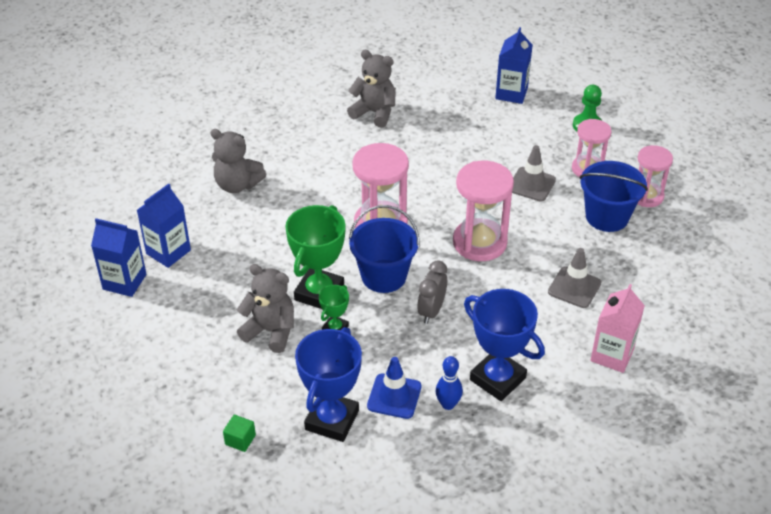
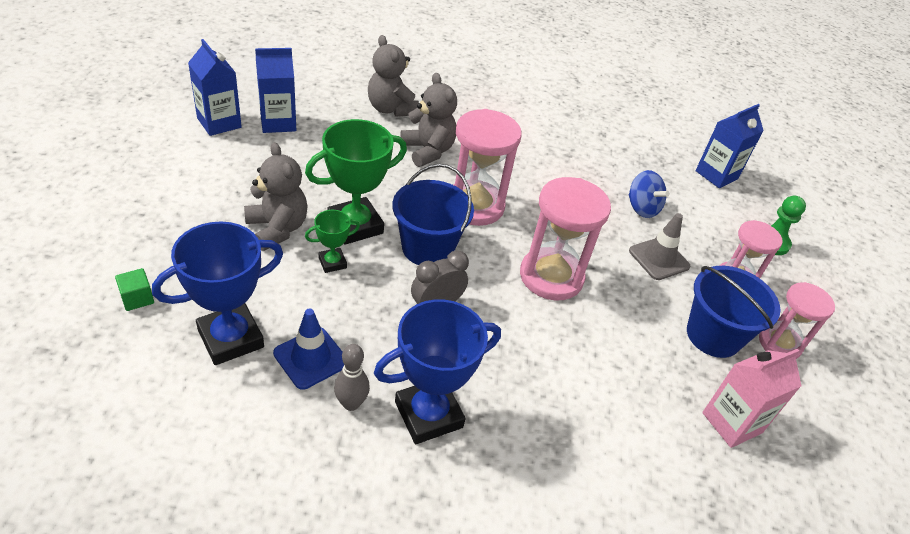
camera: 30 degrees right, 0 degrees up
(374, 112) = (568, 122): grey teddy bear -> grey teddy bear (428, 151)
(448, 404) = (351, 403): blue bowling pin -> grey bowling pin
(488, 153) = (642, 208): none -> blue spinning top
(497, 379) = (428, 415): blue trophy -> blue trophy turned 75 degrees clockwise
(574, 287) = (607, 380): grey traffic cone -> none
(612, 355) = (579, 480): pink carton -> pink carton (732, 423)

